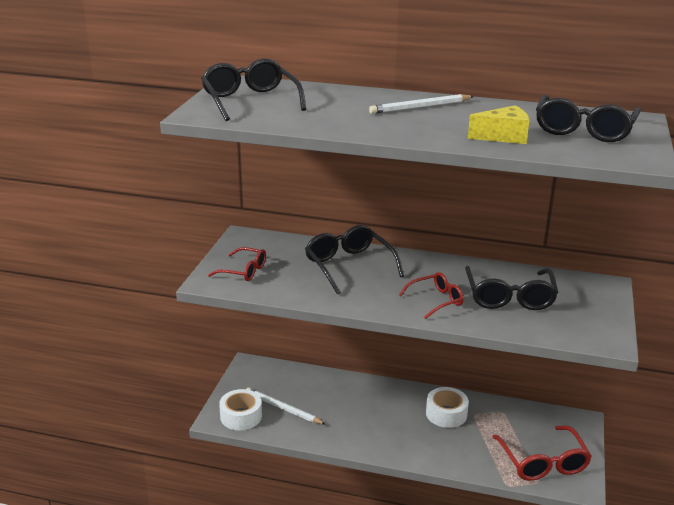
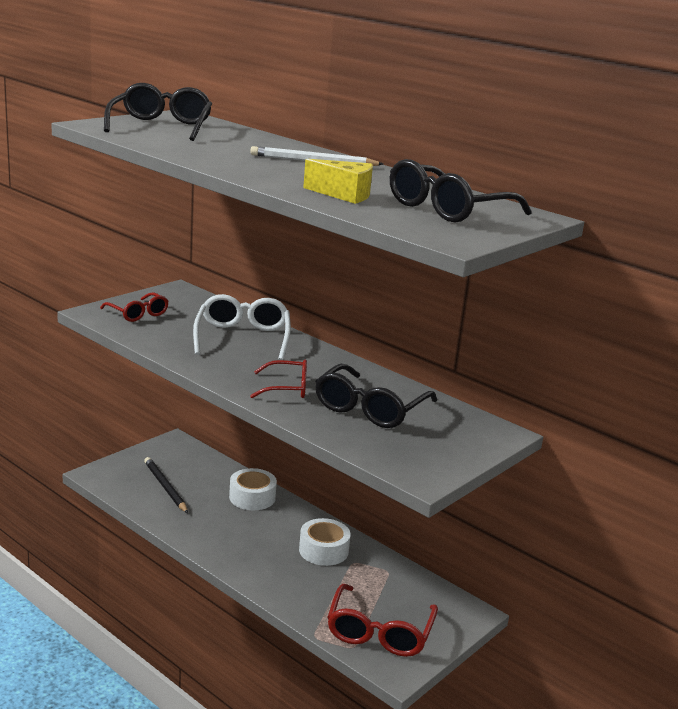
camera: 25 degrees right, 5 degrees down
(241, 416) = (119, 479): white tape -> white tape (252, 497)
(283, 408) = (165, 487): white pencil -> black pencil
(349, 266) = (242, 338): black glasses -> white glasses

